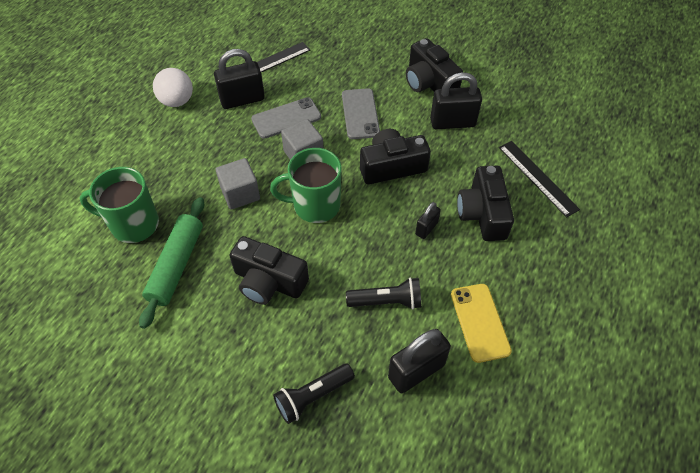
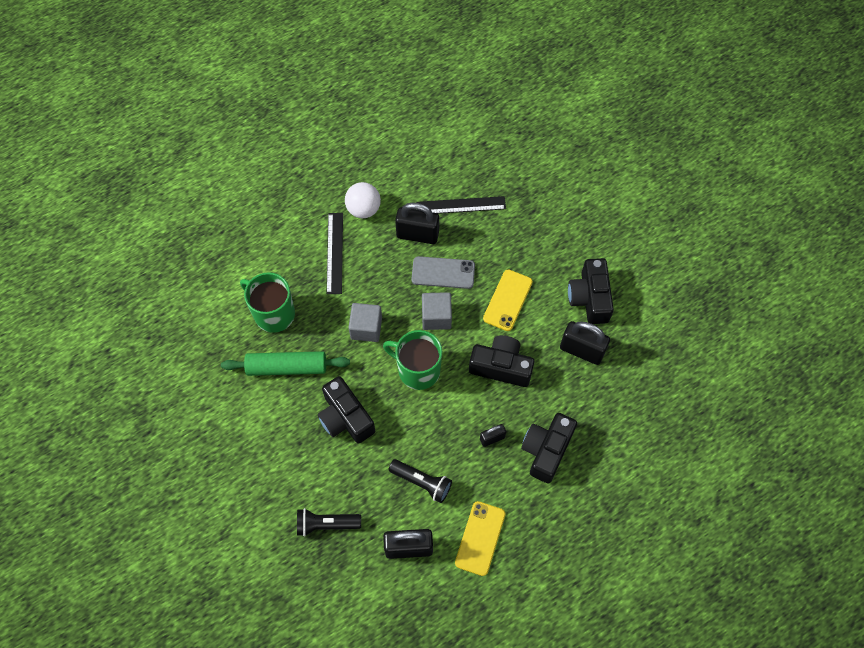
camera: 30 degrees right, 10 degrees up
(176, 265) = (287, 367): green rolling pin -> green rolling pin turned 45 degrees clockwise
(360, 114) = (507, 300): grey phone -> yellow phone
(537, 178) = (616, 442): black ruler -> black ruler (334, 253)

